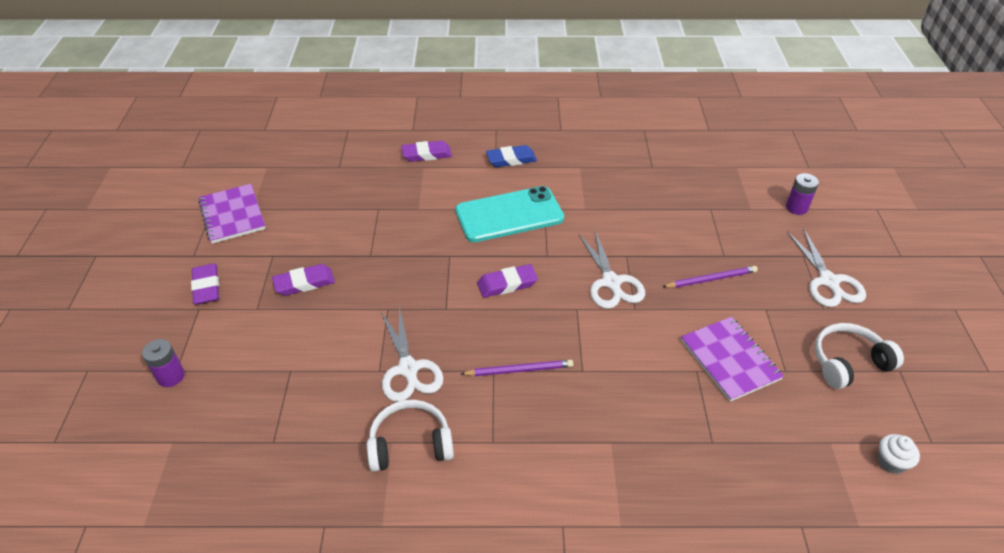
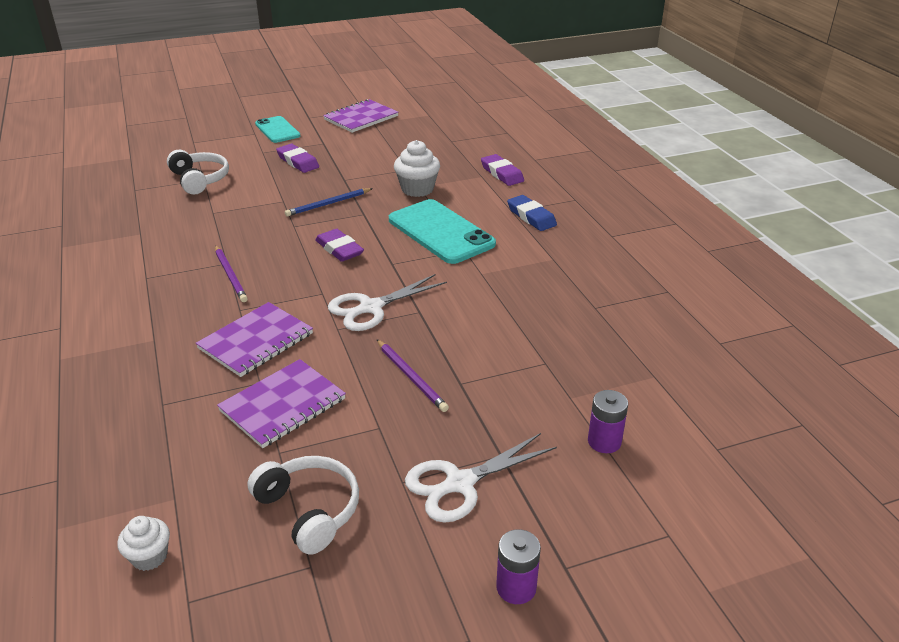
camera: 70 degrees right, 10 degrees down
(170, 376) = (187, 142): purple battery -> purple battery (516, 587)
(206, 287) = (277, 130): purple eraser -> turquoise phone
(408, 369) = (217, 224): white scissors -> none
(410, 444) = (139, 241): white headphones -> white headphones (200, 180)
(416, 276) = (328, 204): none -> blue pencil
(423, 211) = (417, 189): none -> white cupcake
(637, 365) = (256, 341): none -> purple notebook

